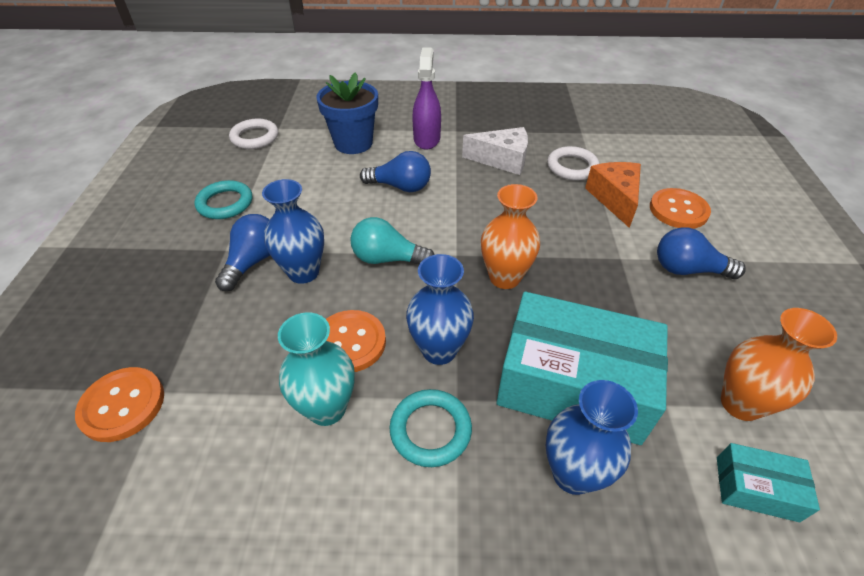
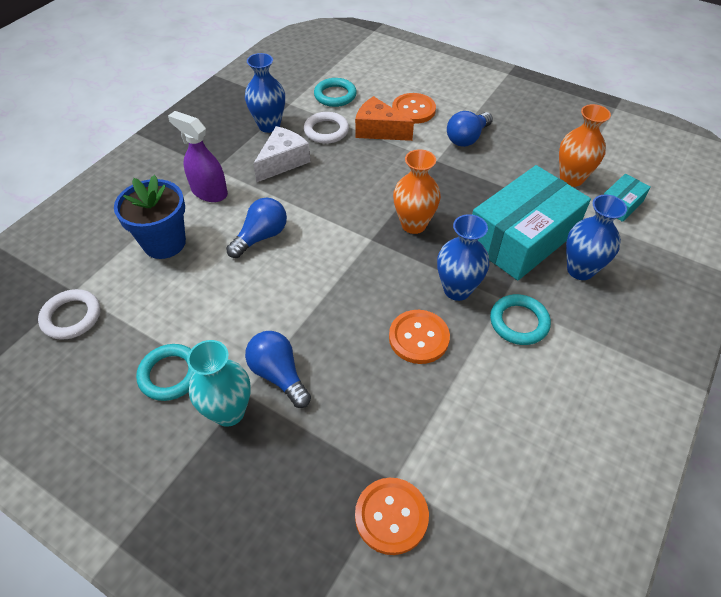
camera: 60 degrees left, 5 degrees up
(303, 272) = (320, 342): blue vase -> blue vase (269, 126)
(327, 408) = (471, 373): turquoise vase -> turquoise vase (229, 412)
(387, 259) = (345, 281): turquoise light bulb -> none
(628, 152) = (335, 95): none -> turquoise ring

